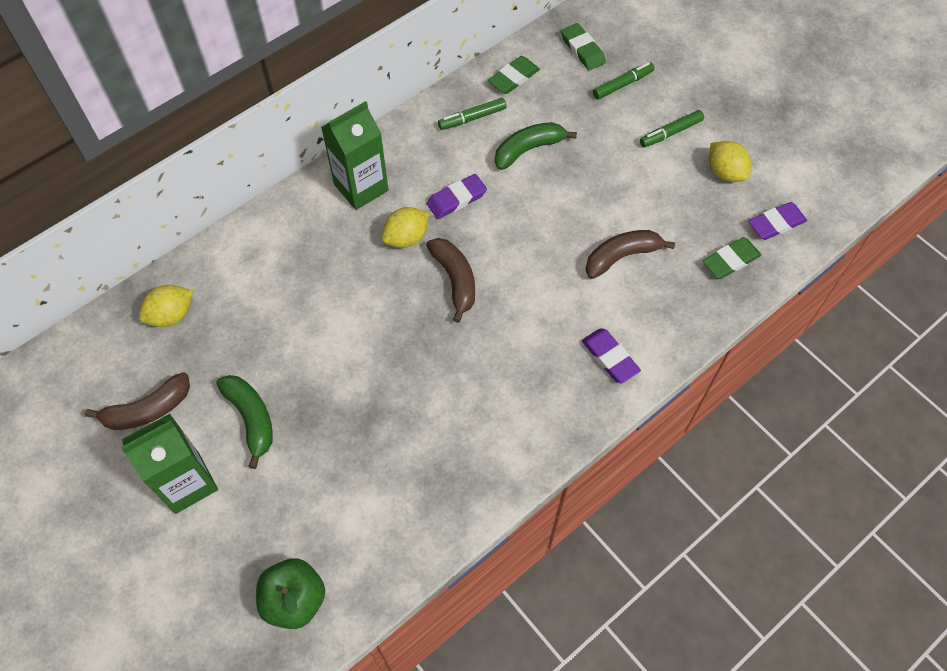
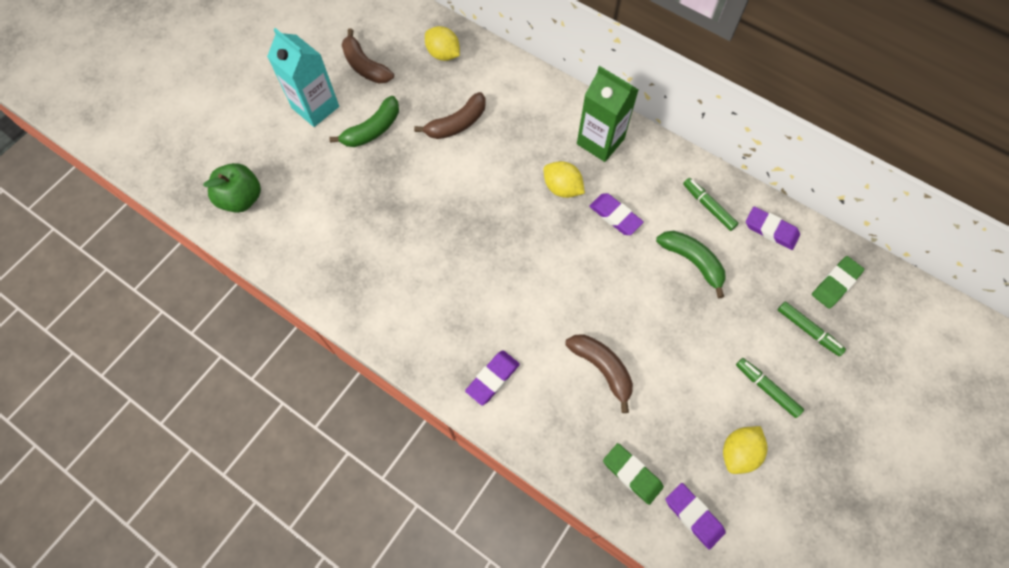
camera: 75 degrees right, 5 degrees up
(187, 483) = (315, 107): green carton -> turquoise carton
(455, 280) = (532, 235): brown banana -> brown banana (457, 124)
(514, 78) = (771, 230): green eraser -> purple eraser

